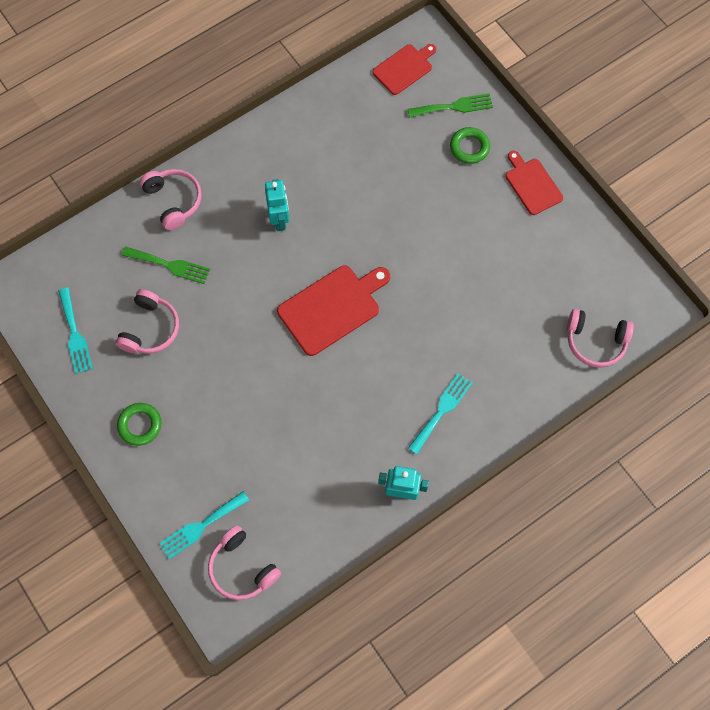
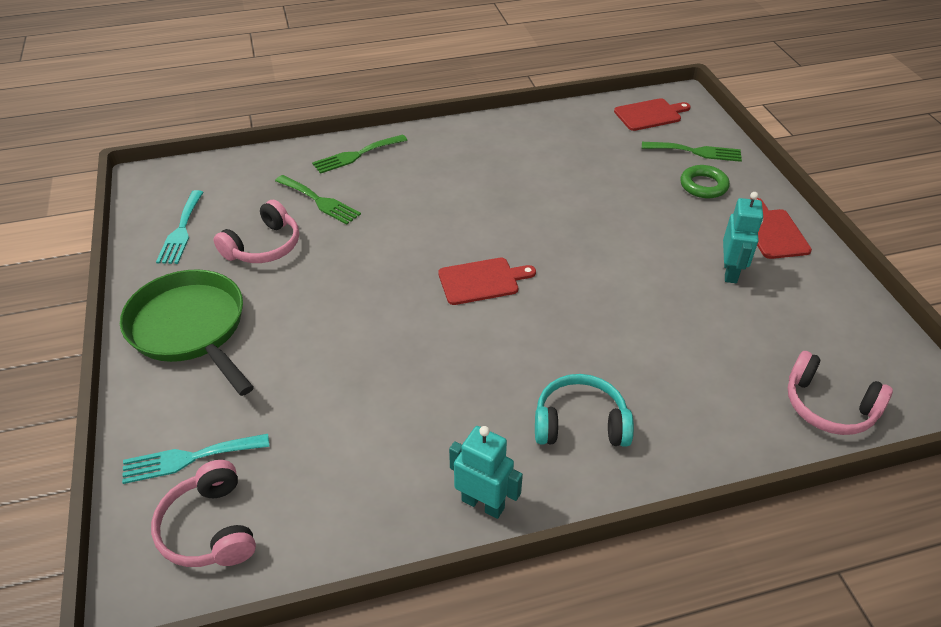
camera: 20 degrees right, 25 degrees down
(140, 425) = (191, 329): green ring -> green pan
(174, 201) = (356, 155): pink headphones -> green fork
(280, 219) = (460, 193): turquoise robot -> turquoise robot (730, 272)
(332, 308) = (482, 281): red cutting board -> red cutting board, size x0.64
(442, 410) = (580, 423): turquoise fork -> turquoise headphones

